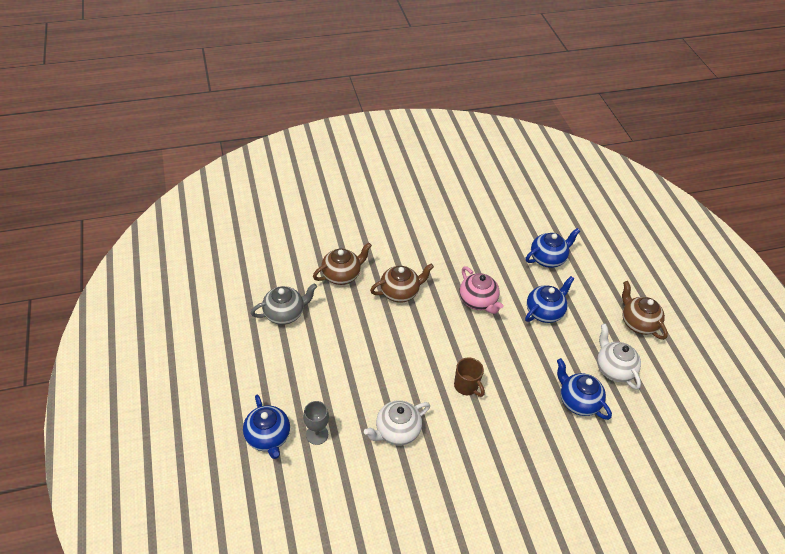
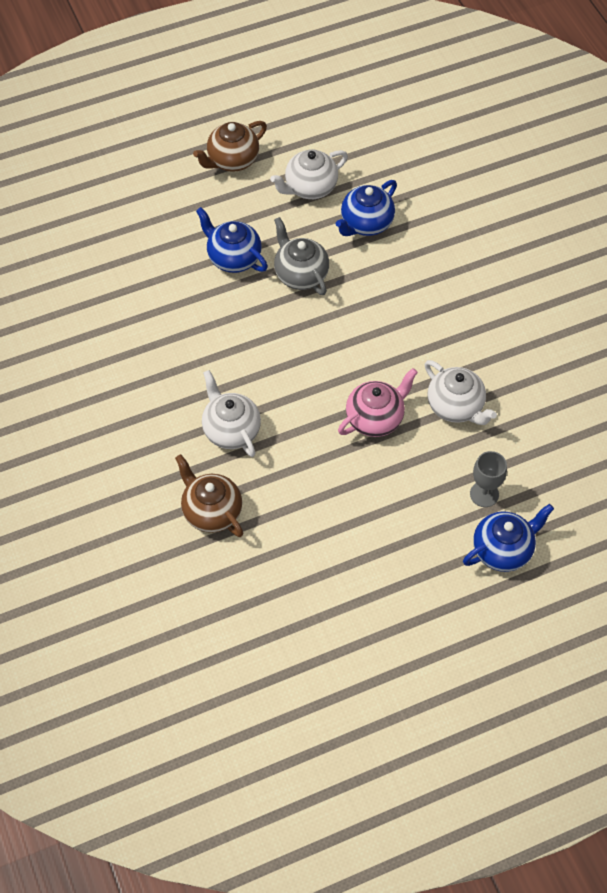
camera: 95 degrees left, 10 degrees up
(285, 313) = (300, 574): grey teapot -> grey teapot (300, 274)
(400, 292) = (231, 430): brown teapot -> white teapot
(466, 386) = (372, 338): brown mug -> none
(478, 301) = (229, 334): pink teapot -> pink teapot (375, 418)
(548, 258) = (134, 255): blue teapot -> none

